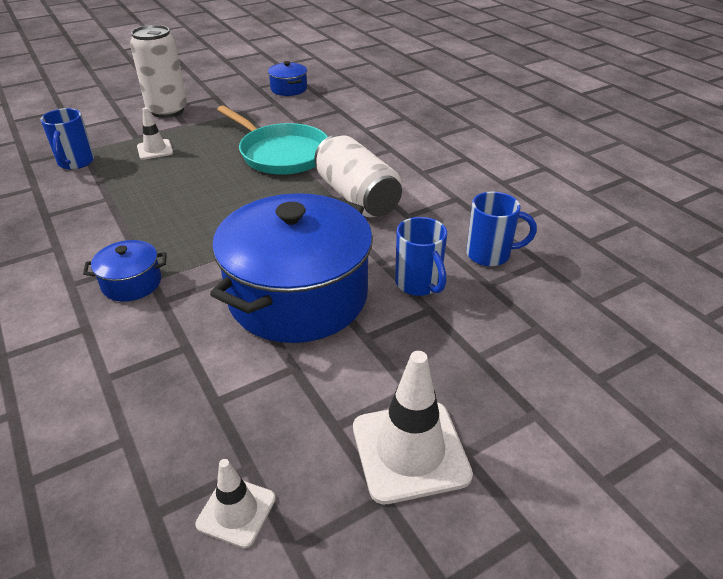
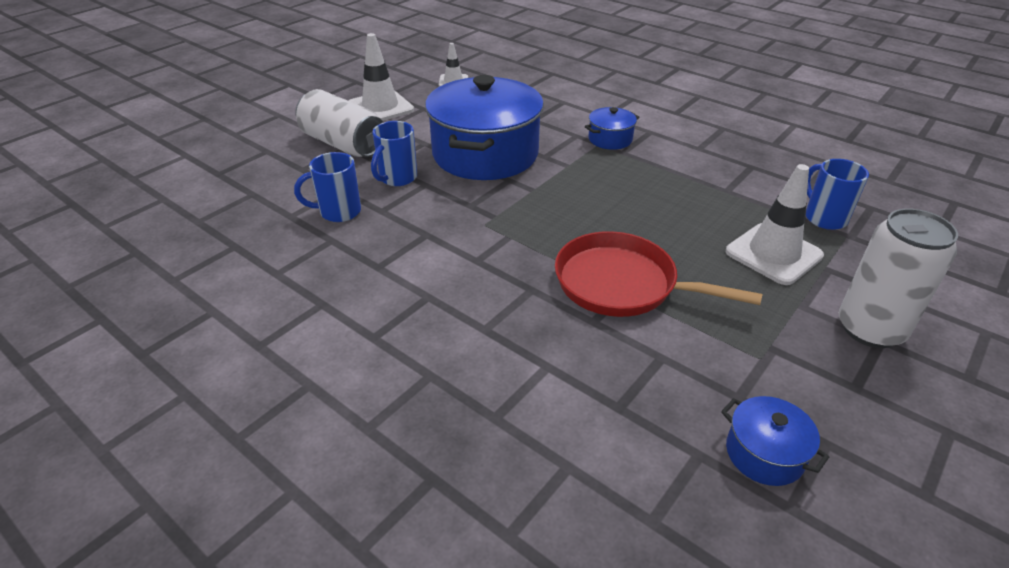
camera: 160 degrees right, 0 degrees up
(155, 150) = (773, 254): white traffic cone -> white traffic cone, size x1.76
(281, 154) = (622, 284): turquoise pan -> red pan
(357, 197) = (489, 243): white can -> white can (343, 144)
(419, 284) = (397, 178): blue mug -> blue mug turned 105 degrees counterclockwise

